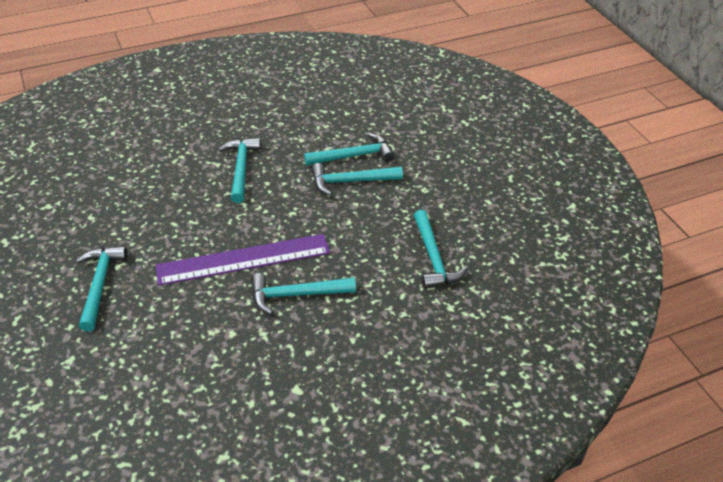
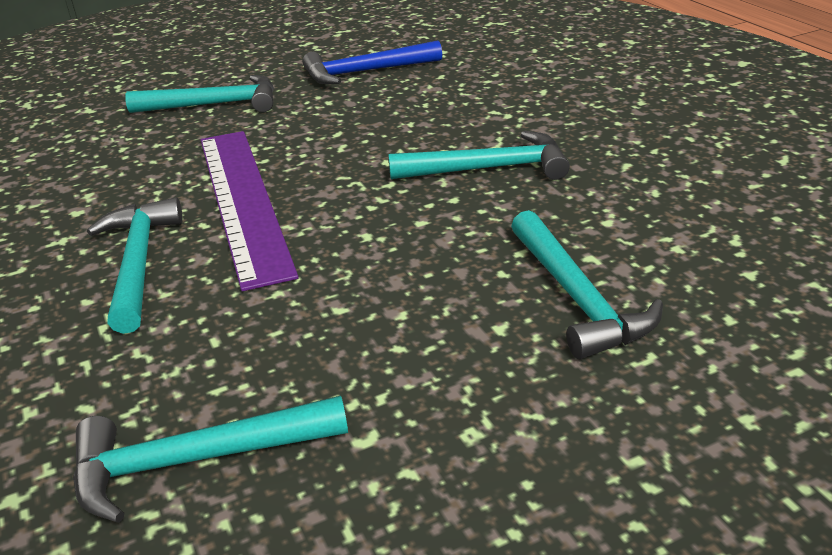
camera: 90 degrees right, 10 degrees down
(84, 210) = (365, 72): none -> blue hammer
(350, 181) = (478, 300): turquoise hammer -> none

